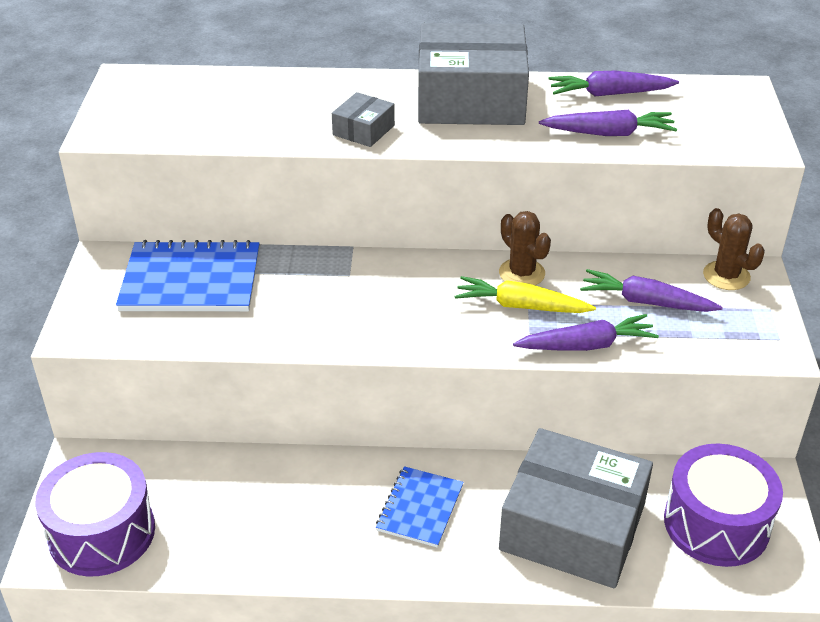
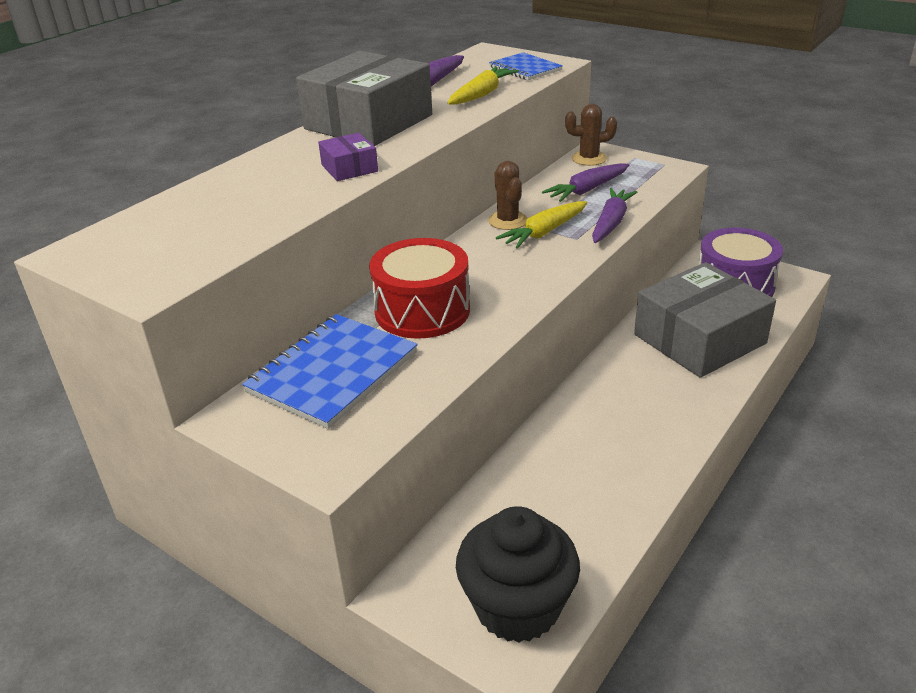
camera: 55 degrees left, 5 degrees down
(102, 533) = (517, 607): purple drum -> black cupcake
(315, 288) = (422, 310): none -> red drum
(363, 130) = (349, 168): grey box -> purple box
(420, 508) = (632, 399): blue notebook -> blue notebook (525, 69)
(522, 273) = (508, 221): brown cactus -> brown cactus turned 75 degrees clockwise
(609, 133) = (482, 95): purple carrot -> yellow carrot

